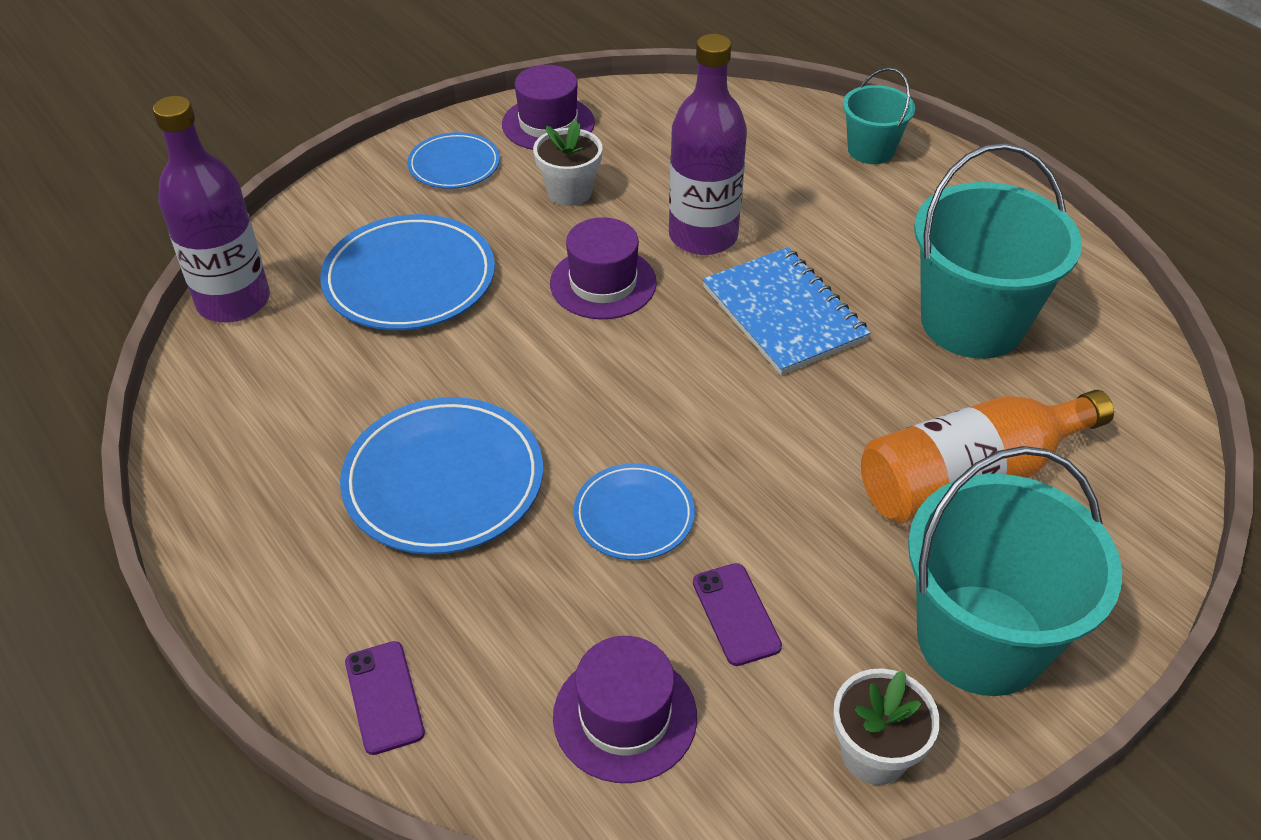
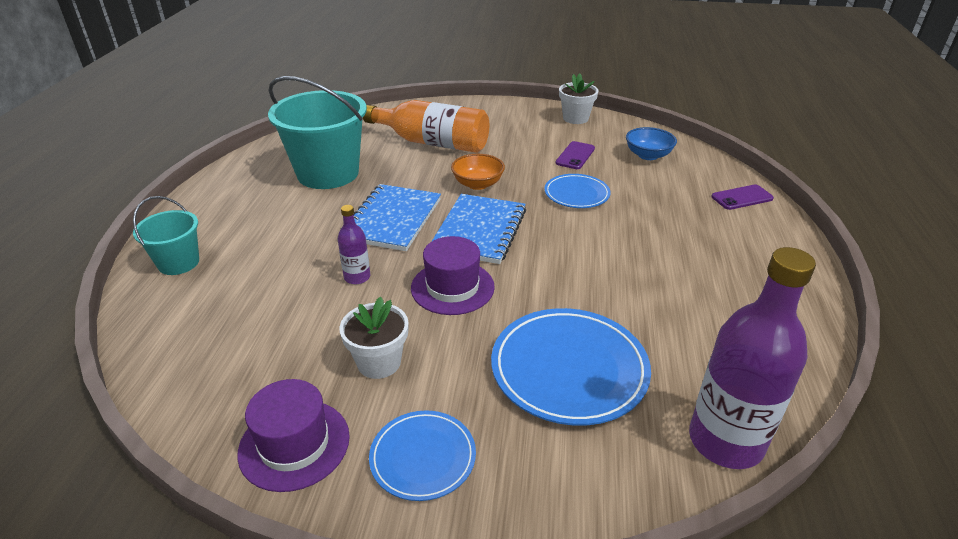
camera: 135 degrees left, 10 degrees down
(384, 697) = (742, 198): purple phone -> purple phone turned 45 degrees clockwise
(443, 481) = (653, 248): blue plate -> none
(625, 716) = (648, 155): purple hat -> blue bowl
(671, 365) = (479, 231): none -> blue notebook
(703, 236) = (357, 277): purple bottle -> purple bottle, size x0.48
(780, 437) = (477, 184): none -> orange bowl
(981, 639) = (504, 118): turquoise bucket -> none

